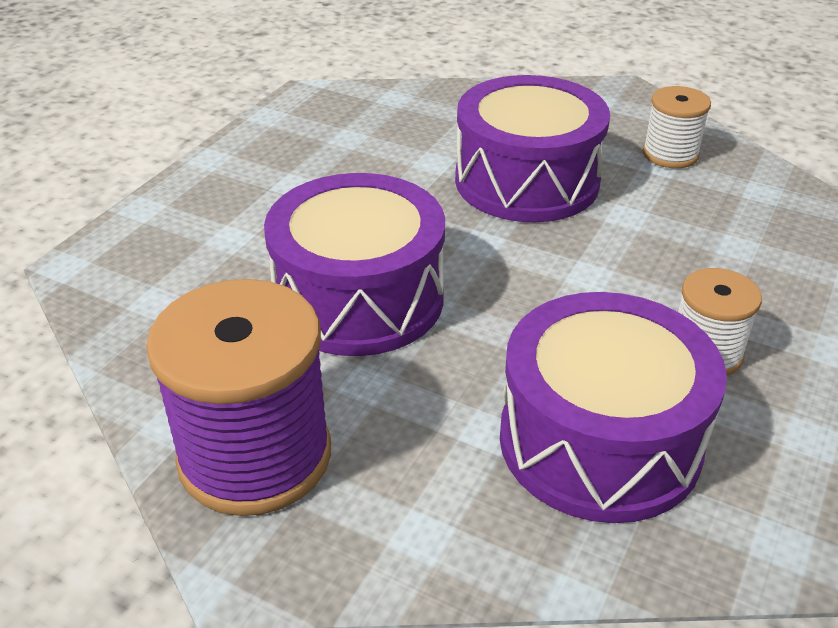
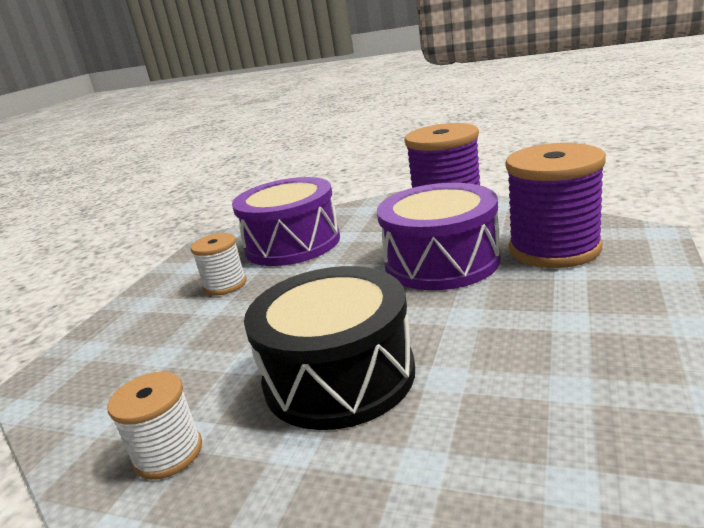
camera: 175 degrees right, 15 degrees down
(207, 276) = (554, 249): none -> purple spool
(527, 181) = (339, 376): purple drum -> black drum

